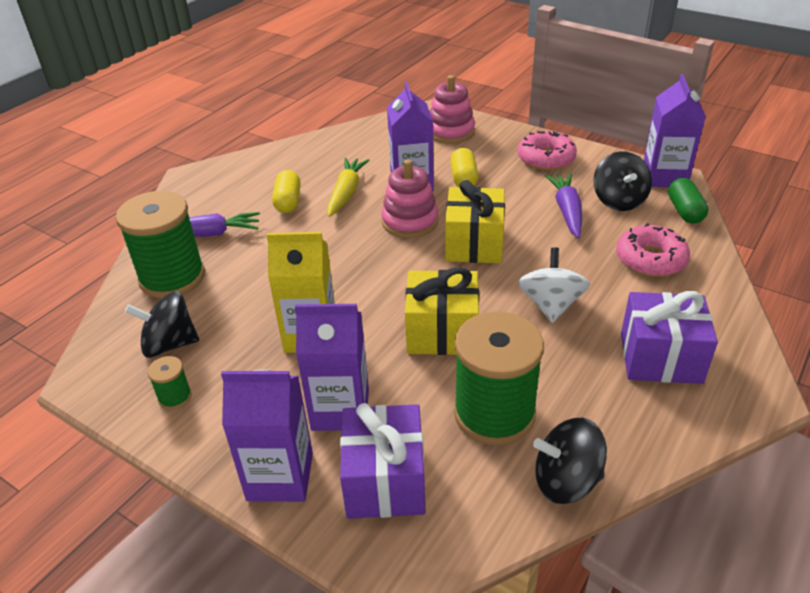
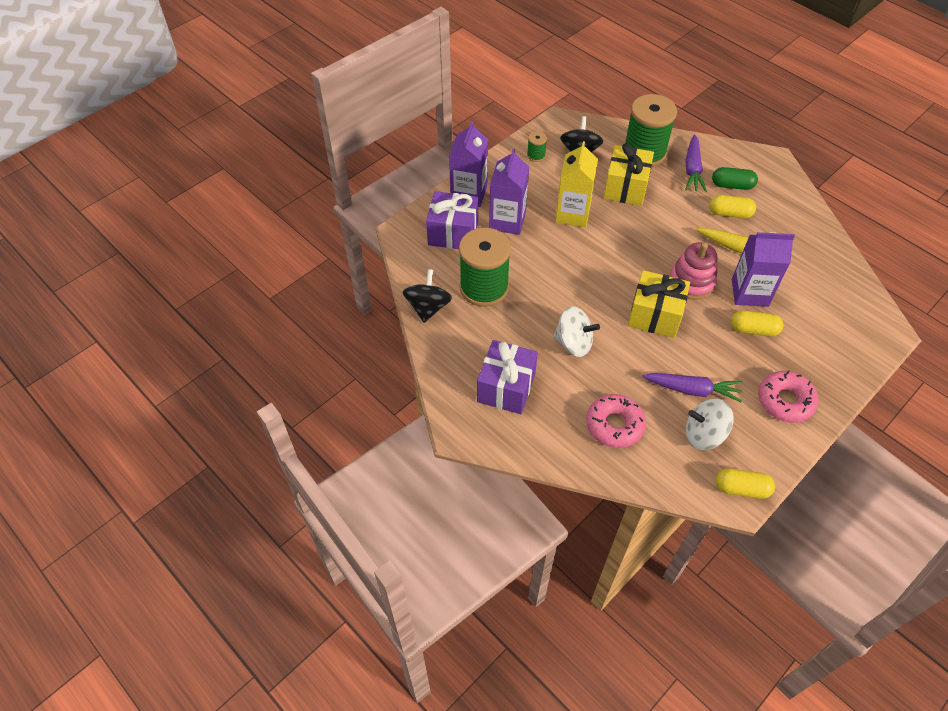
camera: 100 degrees right, 15 degrees up
(442, 332) = (560, 277): yellow gift -> yellow gift (625, 188)
(450, 132) = (843, 338): pink stacking toy -> none
(619, 200) = (704, 434): black spinning top -> white spinning top
(664, 177) = (741, 489): purple carton -> yellow capsule
(684, 211) = (680, 480): green capsule -> green capsule (732, 185)

